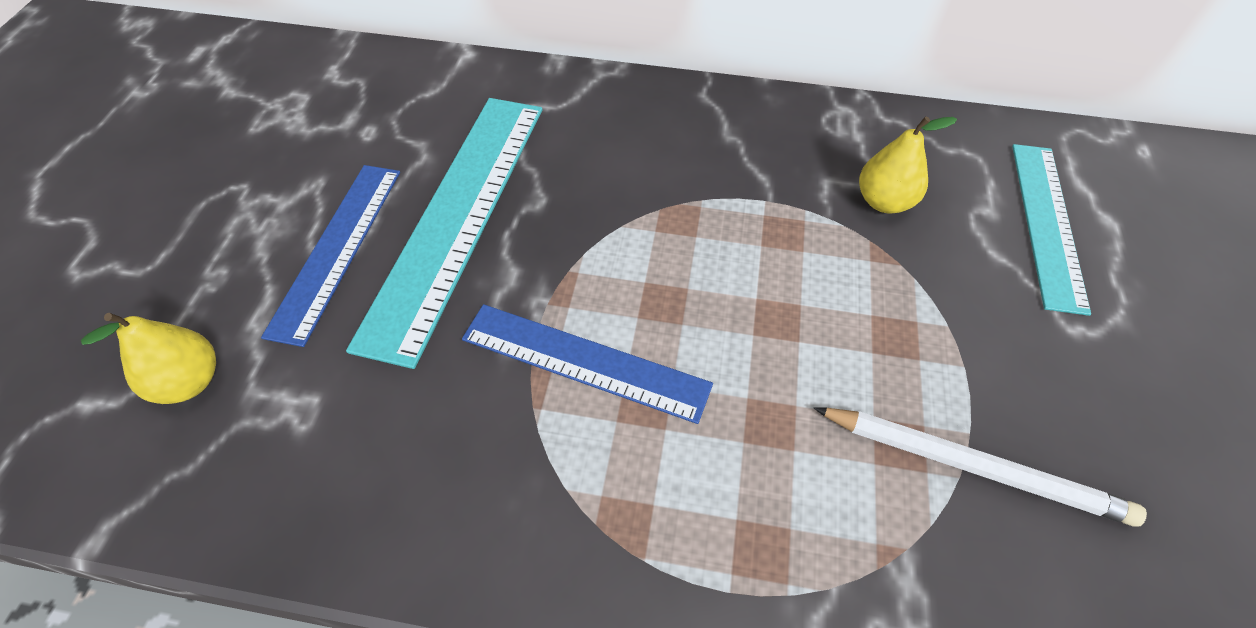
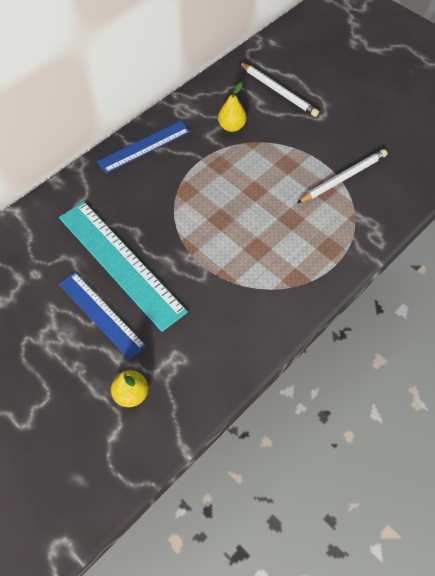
camera: 55 degrees left, 5 degrees up
(584, 362) = (227, 257): blue ruler -> blue ruler (144, 147)
(1047, 223) = (278, 91): turquoise ruler -> white pencil

